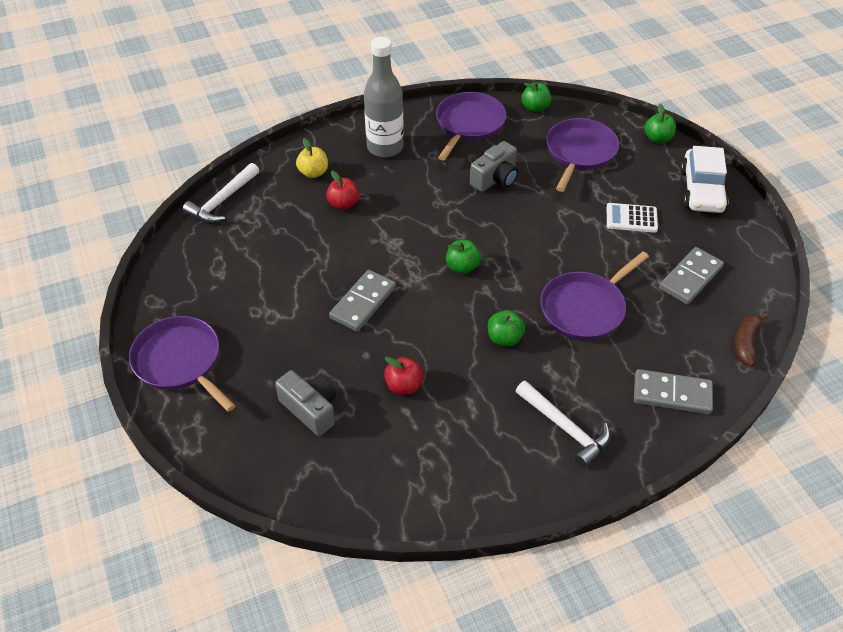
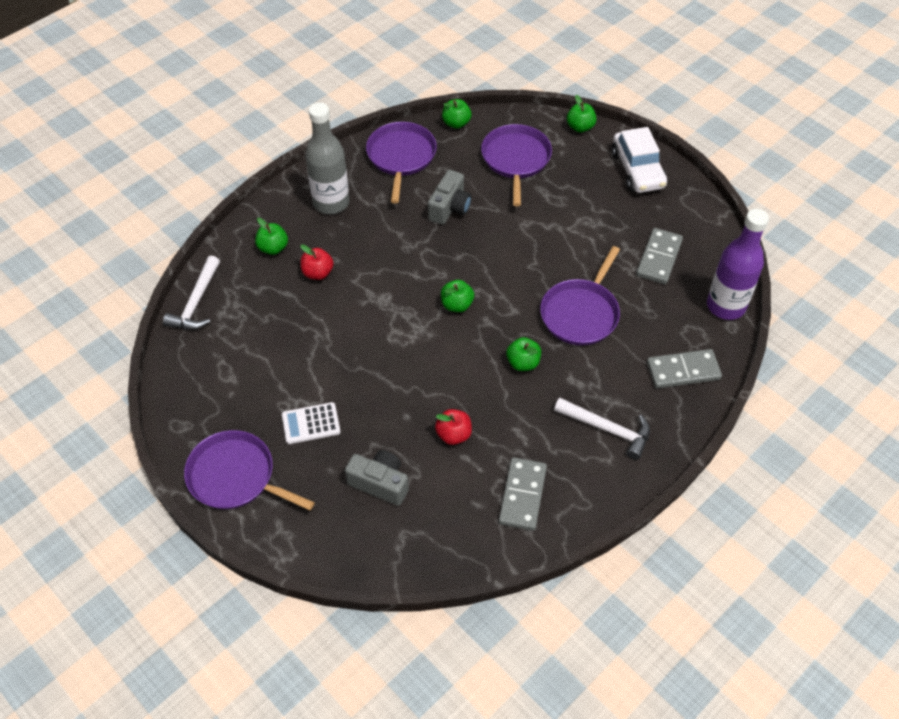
camera: 20 degrees left, 5 degrees up
(313, 172) = (273, 248): yellow apple -> green apple
(363, 303) = (381, 367): grey domino -> grey domino (523, 495)
(631, 218) = (587, 214): white calculator -> white calculator (311, 423)
(746, 343) = (725, 306): brown banana -> purple bottle

